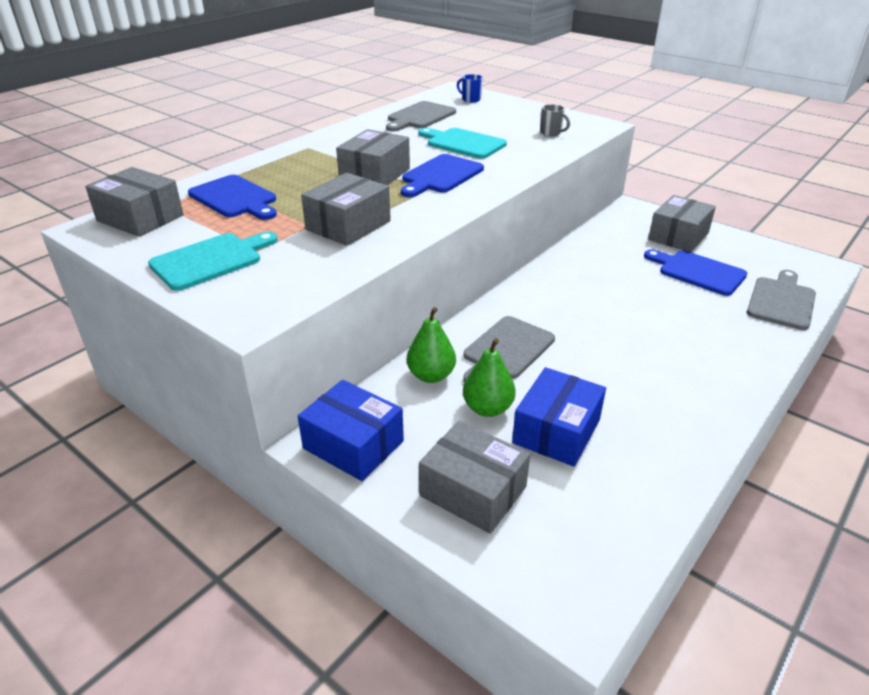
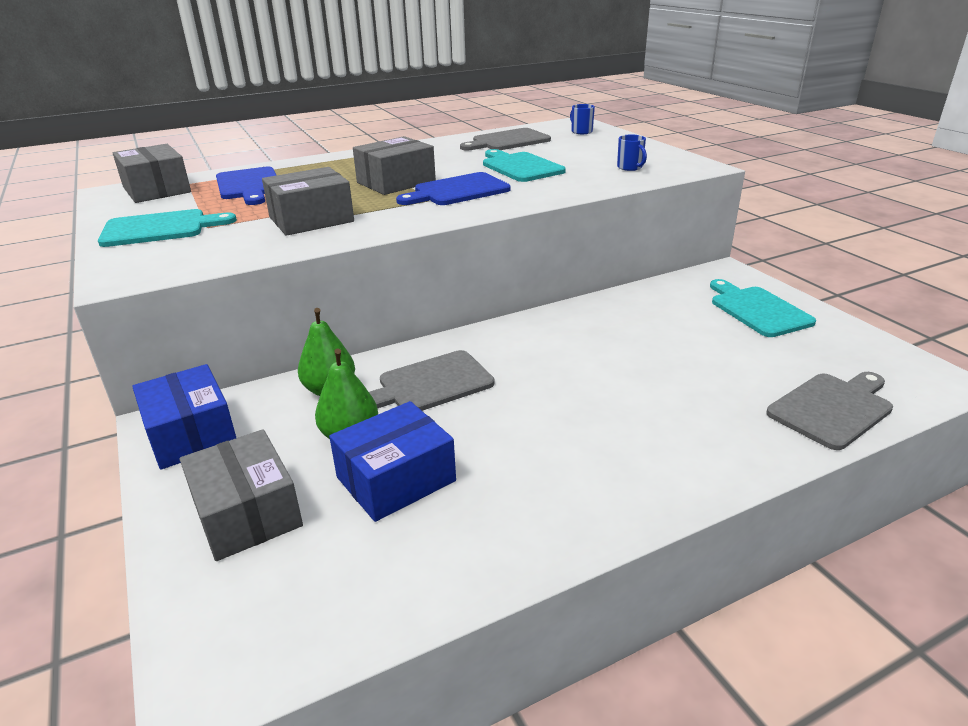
camera: 25 degrees right, 5 degrees down
(551, 133) = (630, 167): grey mug -> blue mug
(678, 236) = (757, 310): grey box -> turquoise cutting board
(697, 272) = (744, 352): blue cutting board -> none

